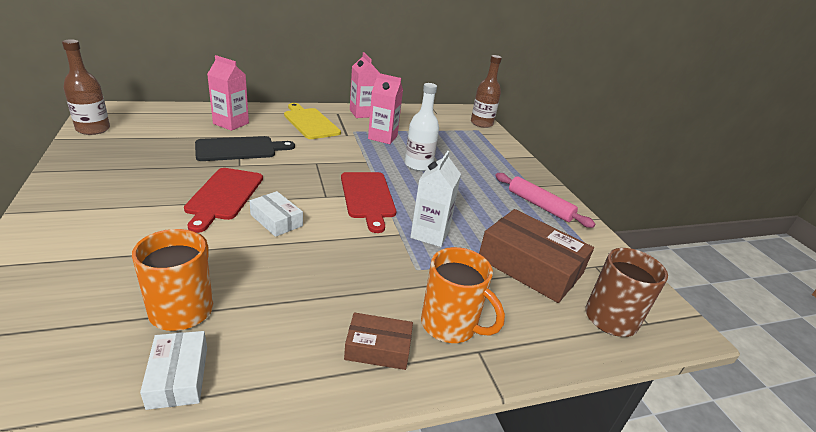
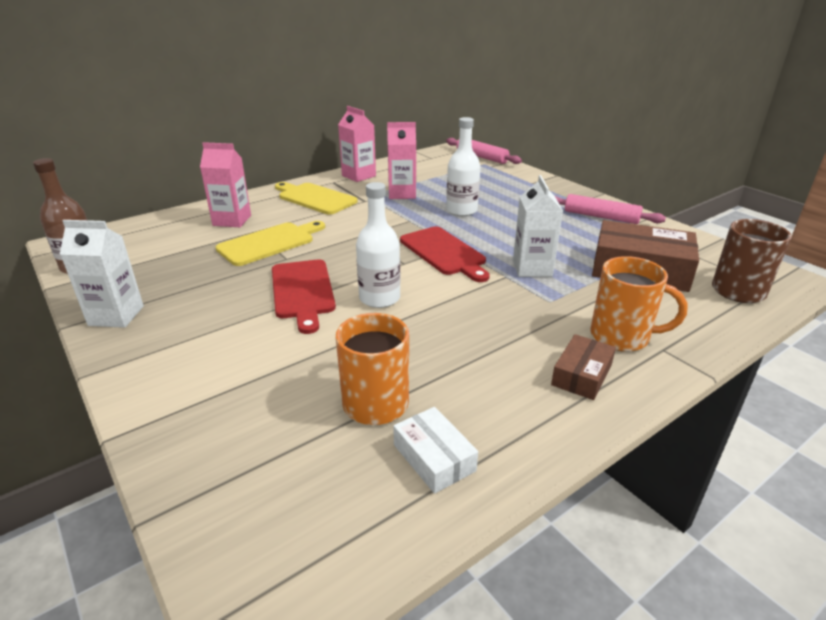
camera: 15 degrees left, 0 degrees up
(76, 173) = (116, 316): none -> white carton
(240, 149) = (269, 243): black cutting board -> yellow cutting board
(276, 220) = (379, 298): white box -> white bottle
(378, 348) = (581, 375): brown box -> brown box turned 45 degrees counterclockwise
(481, 123) = (481, 157): brown bottle -> pink rolling pin

